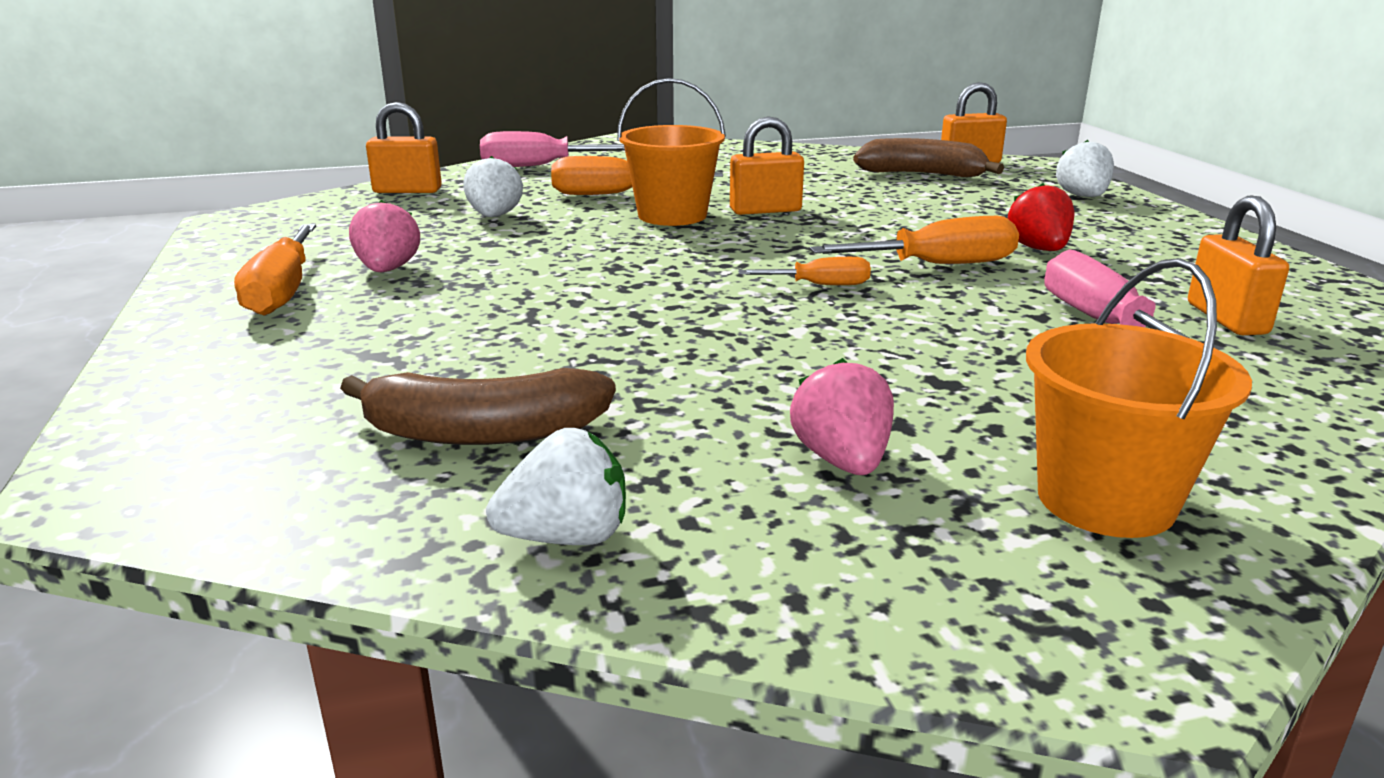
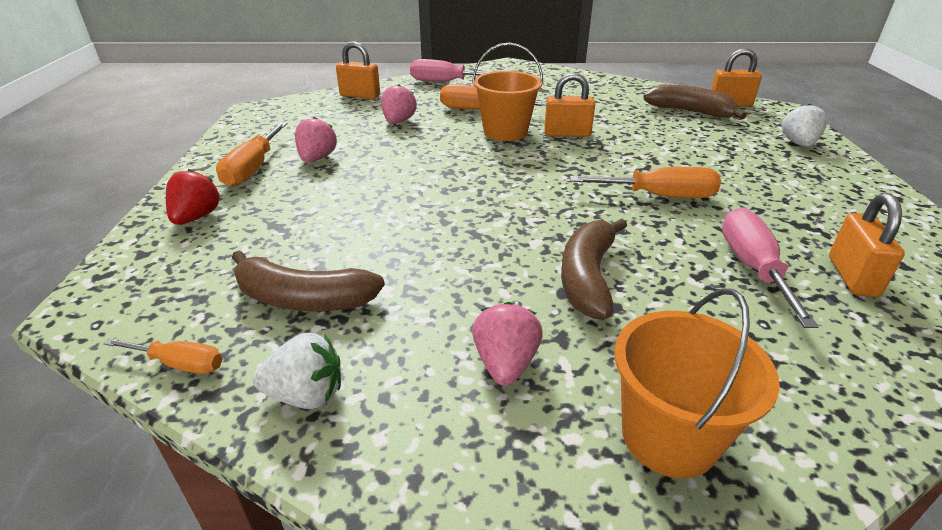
camera: 15 degrees right, 10 degrees up
(494, 217) = (398, 122): white strawberry -> pink strawberry
(820, 285) = (570, 204): orange screwdriver -> orange screwdriver (180, 364)
(896, 358) = (588, 277): none -> brown banana
(1039, 249) = (740, 190): red strawberry -> red strawberry (196, 217)

